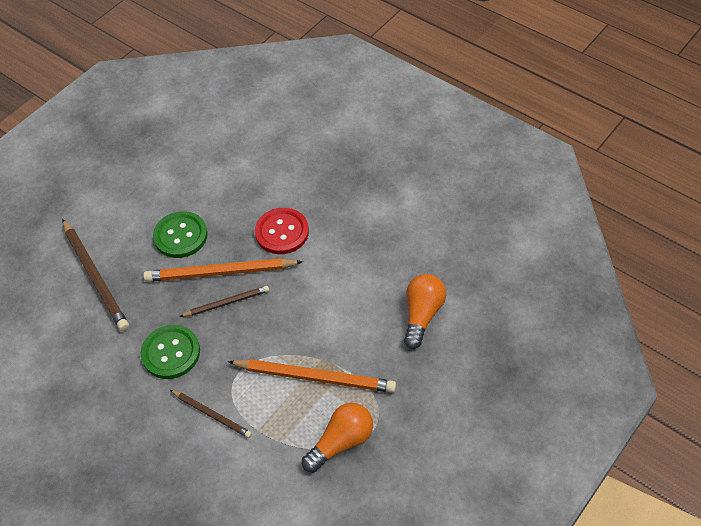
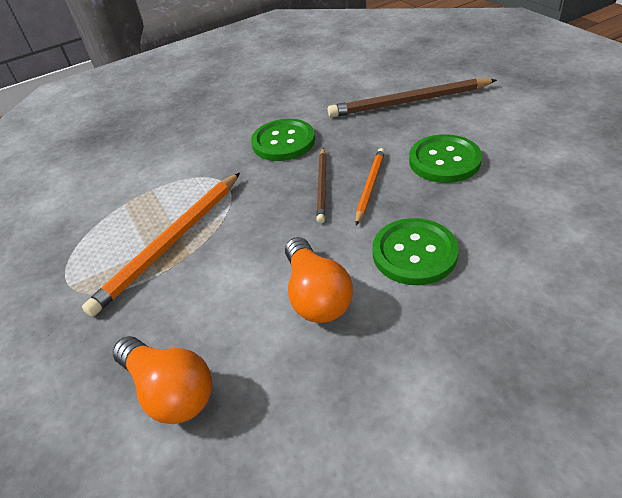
camera: 115 degrees right, 10 degrees down
(212, 414) = (194, 161): brown pencil -> none
(220, 273) = (370, 186): orange pencil -> orange pencil, size x0.57
(282, 232) = (414, 253): red button -> green button
(341, 442) = (79, 249): orange light bulb -> orange light bulb (316, 295)

